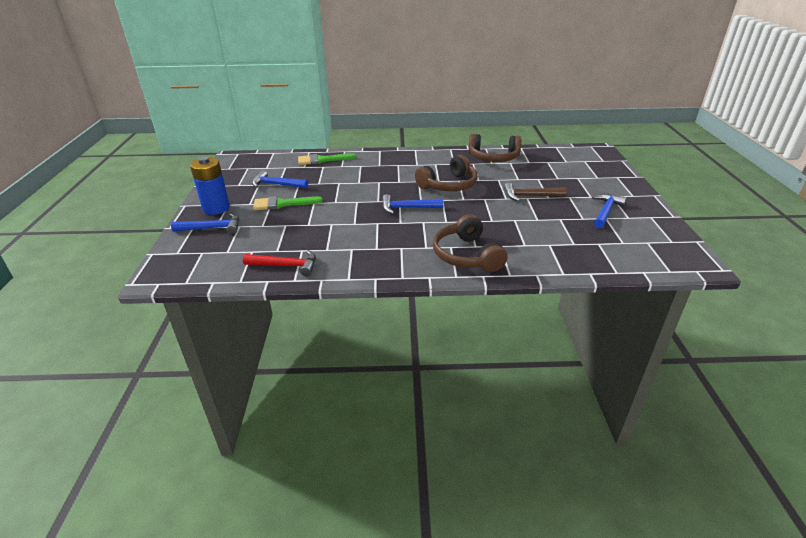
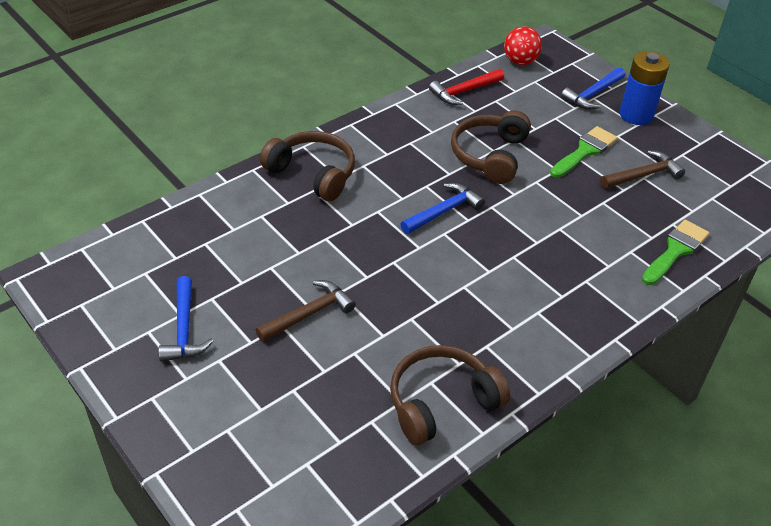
camera: 140 degrees right, 10 degrees up
(206, 270) = (520, 61): none -> red ball
(277, 185) = (643, 175): blue hammer -> brown hammer
(449, 185) = (440, 282): brown headphones -> brown headphones (490, 155)

